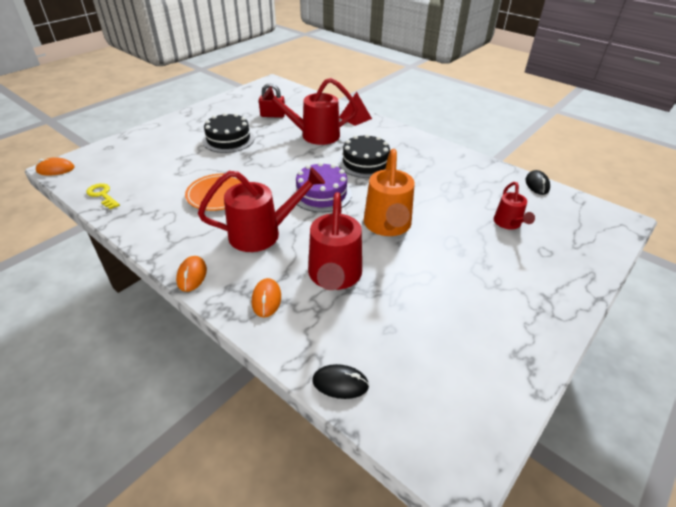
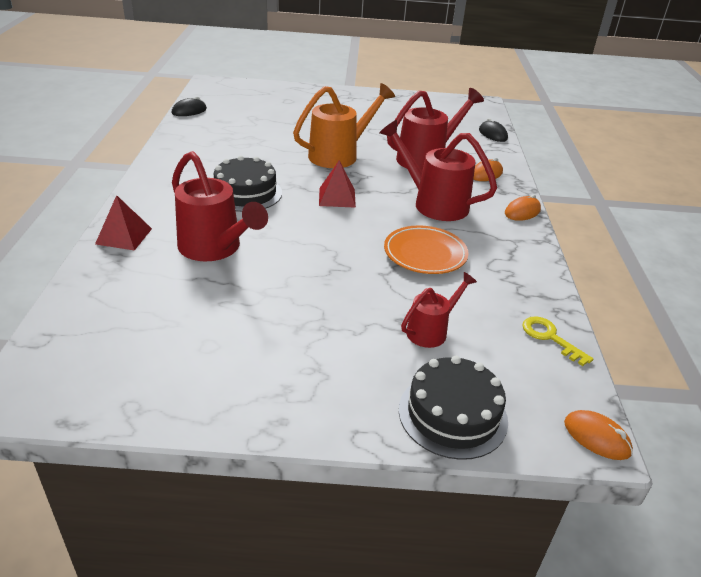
camera: 130 degrees left, 5 degrees down
(102, 195) = (550, 337): yellow key -> yellow key turned 135 degrees clockwise
(228, 139) = (309, 315): black cake -> black cake (452, 414)
(272, 115) = (185, 314): red padlock -> none
(321, 194) = (337, 197): purple cake -> red pyramid
(508, 224) = (268, 114): red watering can -> red watering can (431, 331)

